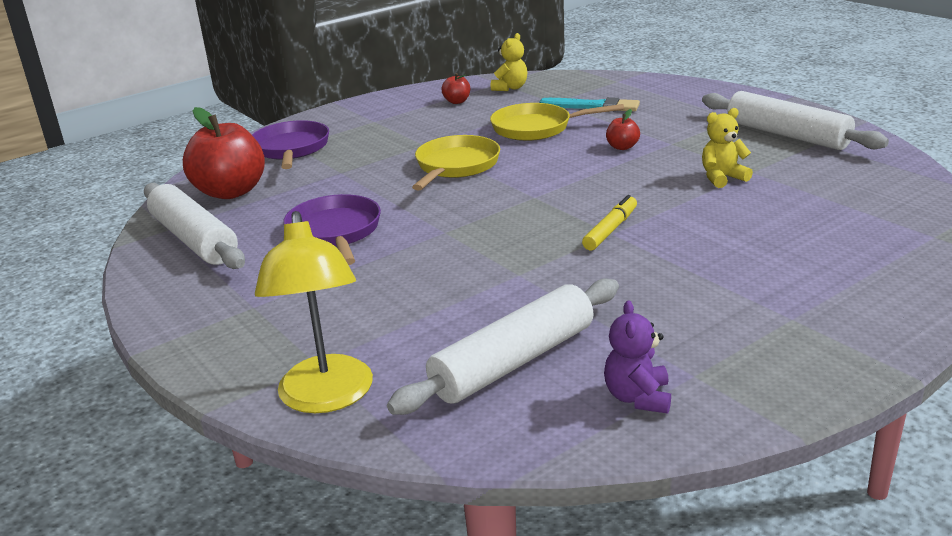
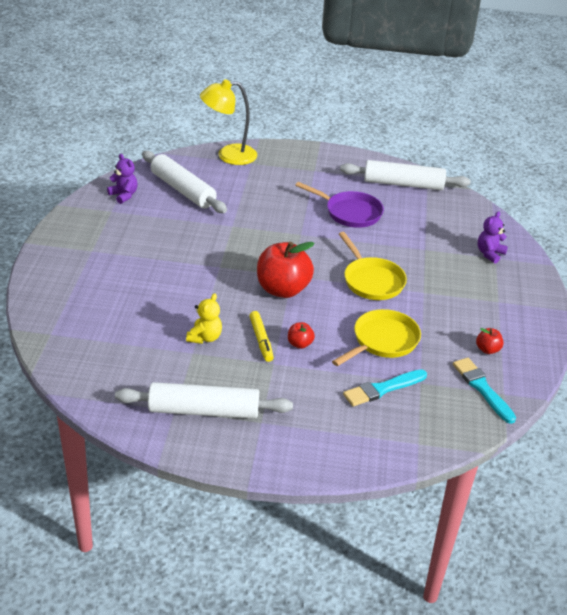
camera: 130 degrees right, 10 degrees up
(231, 192) = (449, 213): red apple -> red apple (283, 289)
(291, 149) = (489, 254): purple pan -> purple teddy bear
(326, 398) = (228, 155): yellow lamp -> yellow lamp turned 45 degrees counterclockwise
(510, 88) = (482, 388): yellow teddy bear -> turquoise brush
(513, 362) = (183, 190): white rolling pin -> white rolling pin turned 45 degrees counterclockwise
(610, 230) = (222, 268): yellow marker -> yellow marker (261, 340)

